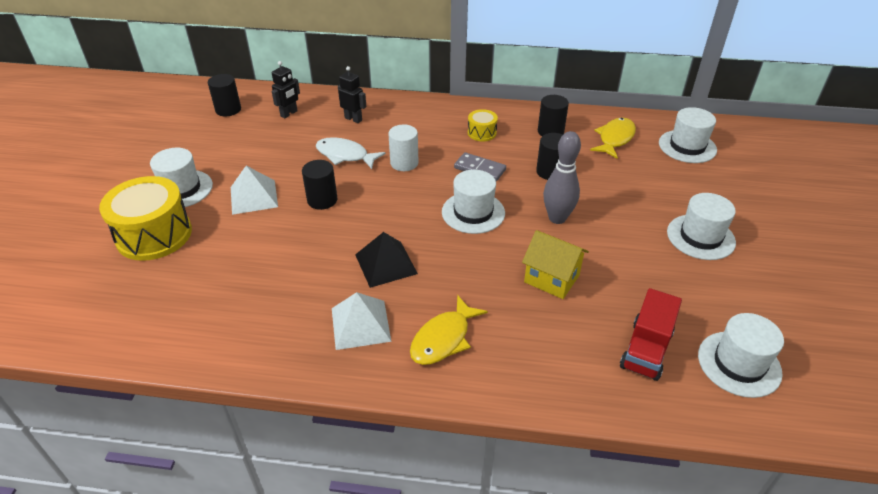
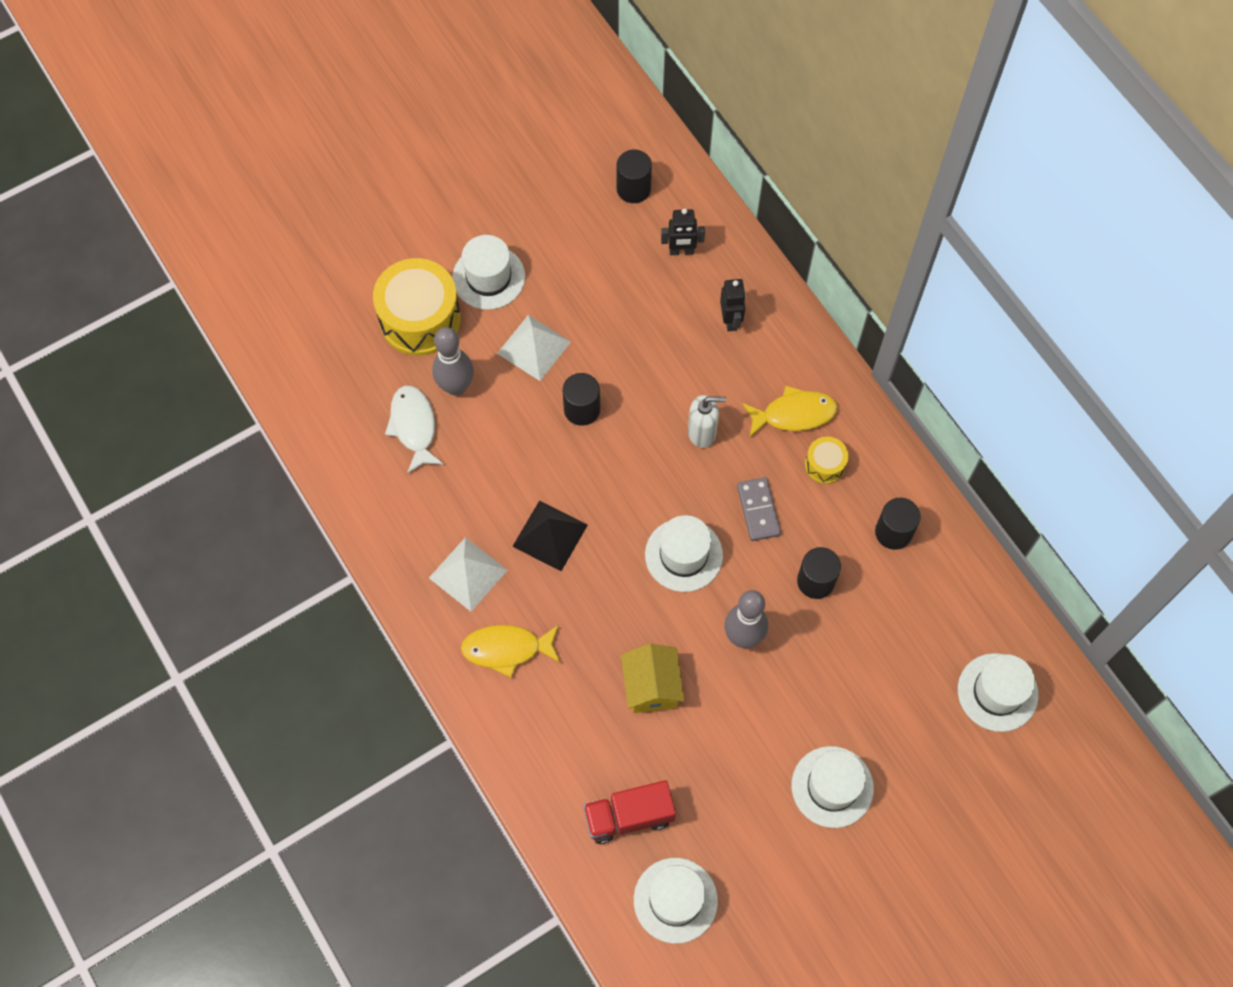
camera: 50 degrees right, 25 degrees up
(223, 246) = (456, 386): none -> grey bowling pin
(345, 155) = (664, 368): white fish -> white fish (414, 427)
(404, 163) = (702, 432): white cylinder -> white soap dispenser
(615, 139) = (942, 607): yellow fish -> yellow fish (794, 414)

